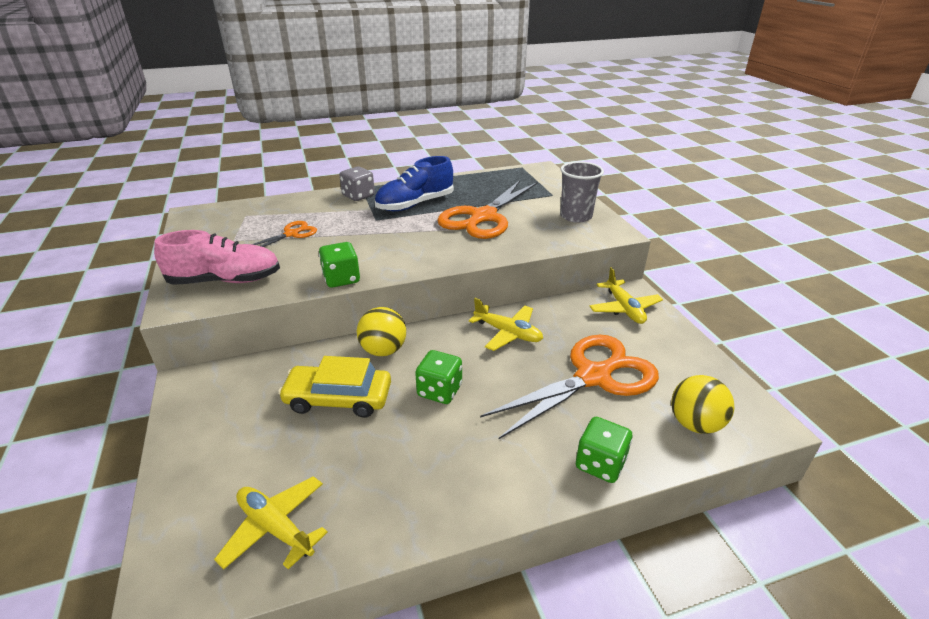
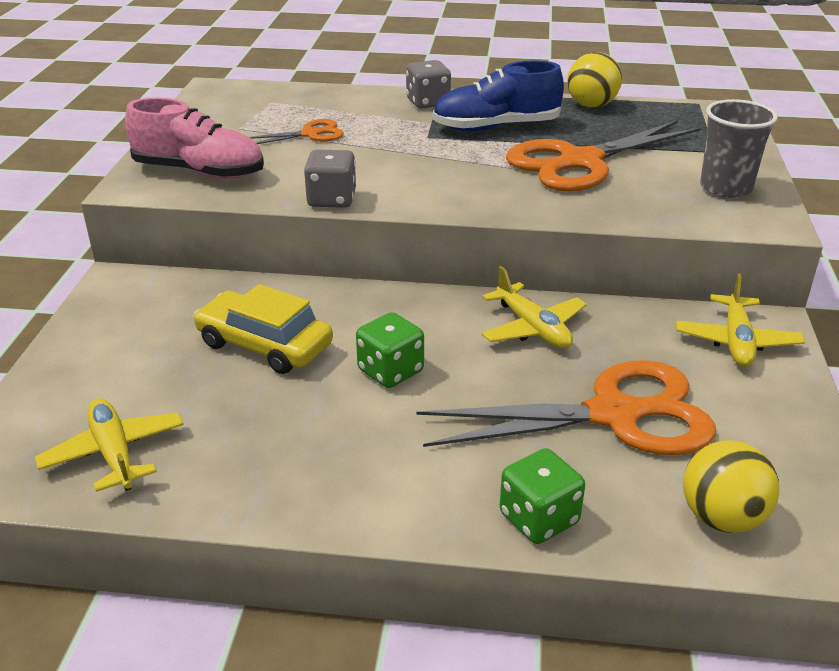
camera: 25 degrees right, 0 degrees up
(341, 279) = (332, 199): green dice -> grey dice
(383, 350) = (354, 306): yellow ball -> yellow ball (591, 105)

